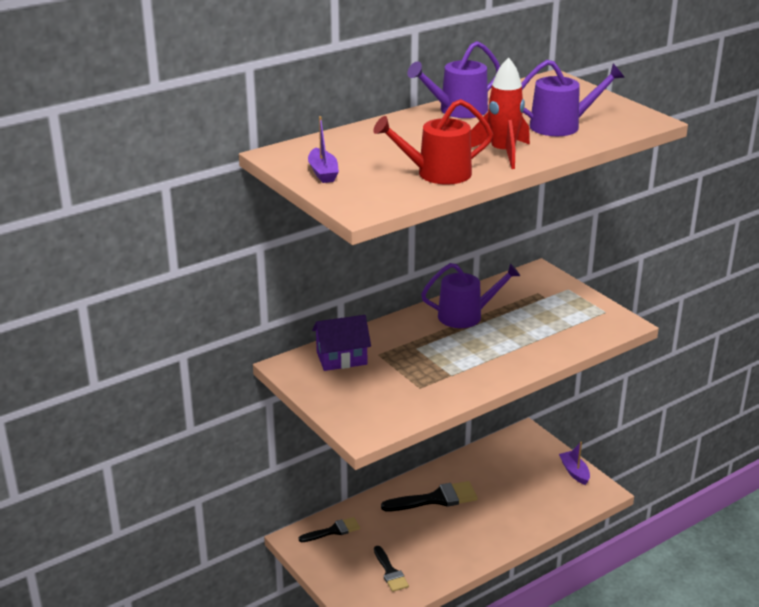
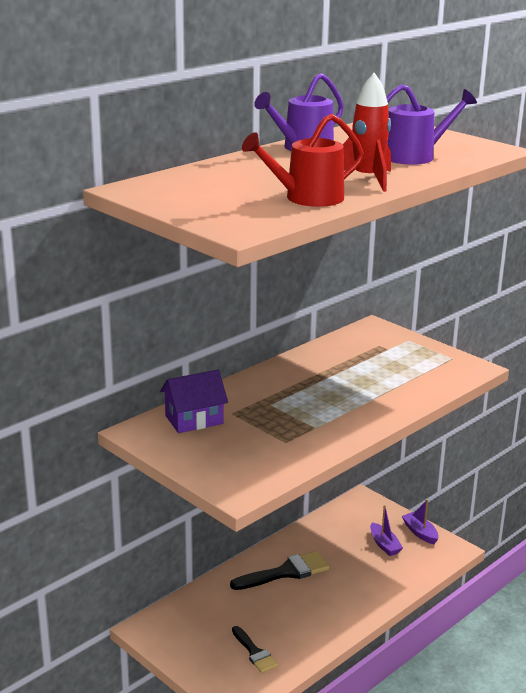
camera: 10 degrees left, 5 degrees down
(323, 173) = (184, 202): purple boat -> purple boat (384, 545)
(333, 531) = (184, 615): black brush -> none
(465, 316) = (312, 371): purple watering can -> none

